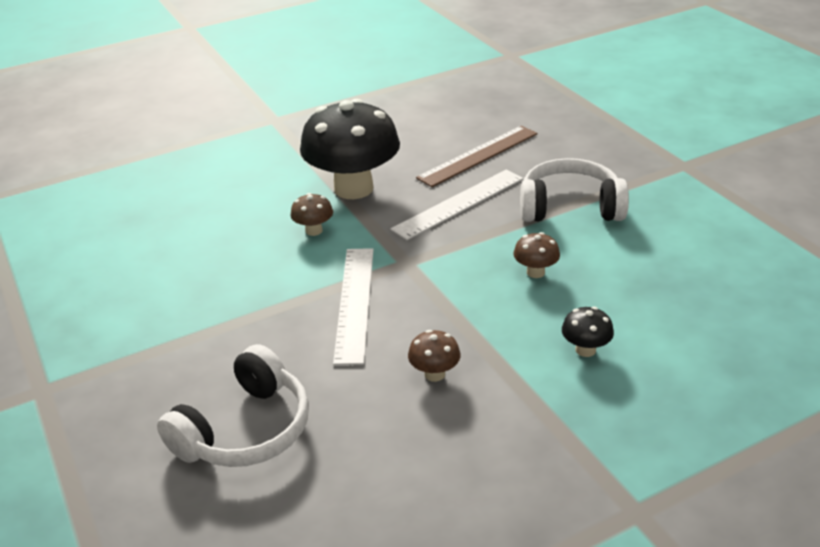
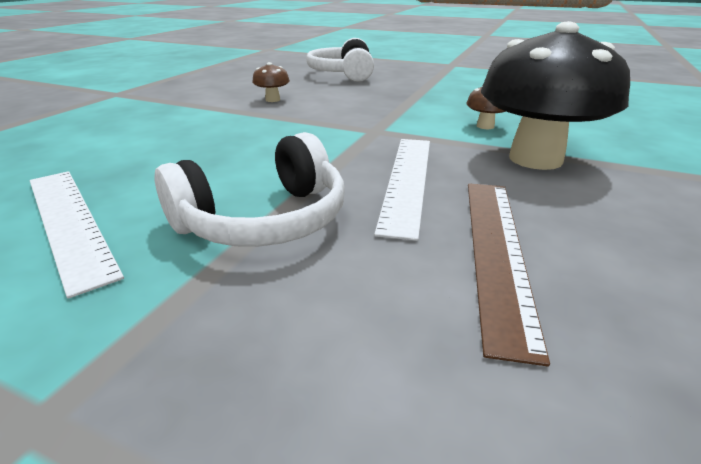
camera: 140 degrees right, 5 degrees down
(355, 303) = (371, 108): white ruler -> white ruler (69, 222)
(535, 272) = (251, 152): brown mushroom -> none
(585, 350) = (171, 127): black mushroom -> none

